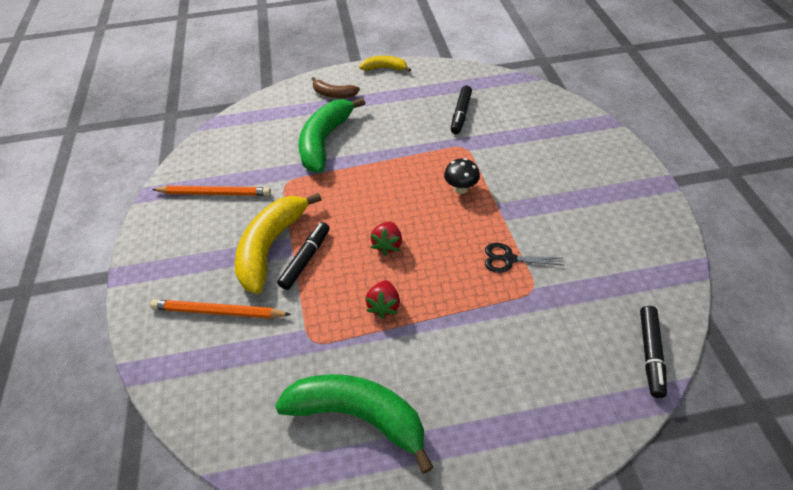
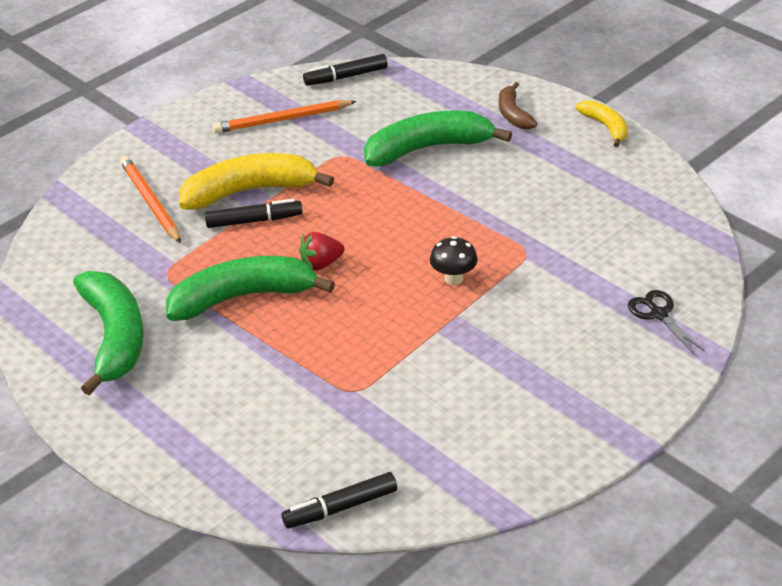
camera: 55 degrees right, 10 degrees down
(214, 193) = (282, 120): orange pencil -> orange pencil turned 105 degrees clockwise
(384, 305) = (243, 297): red strawberry -> green banana
(461, 114) = (585, 224): black marker -> black marker (346, 77)
(508, 259) = (380, 357): black scissors -> black scissors (658, 314)

